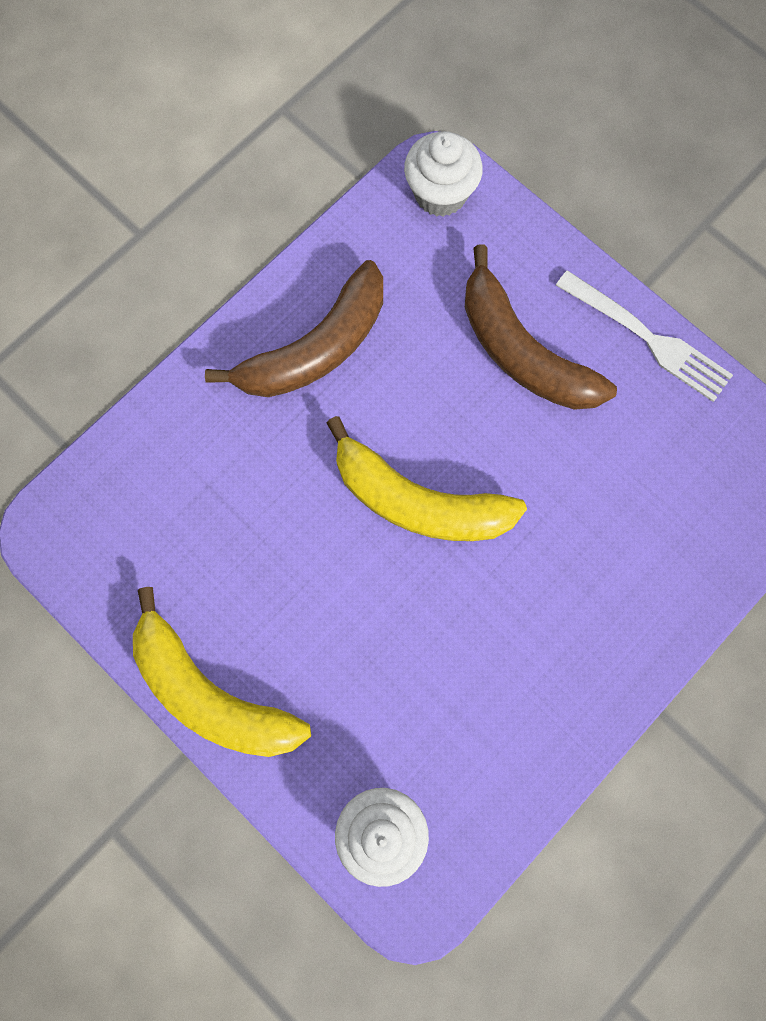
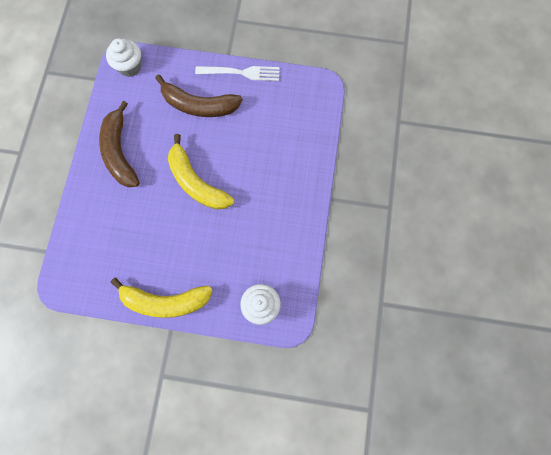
camera: 35 degrees left, 0 degrees up
(316, 348) = (120, 152): brown banana -> brown banana turned 150 degrees clockwise
(418, 501) = (196, 182): yellow banana -> yellow banana turned 60 degrees clockwise

